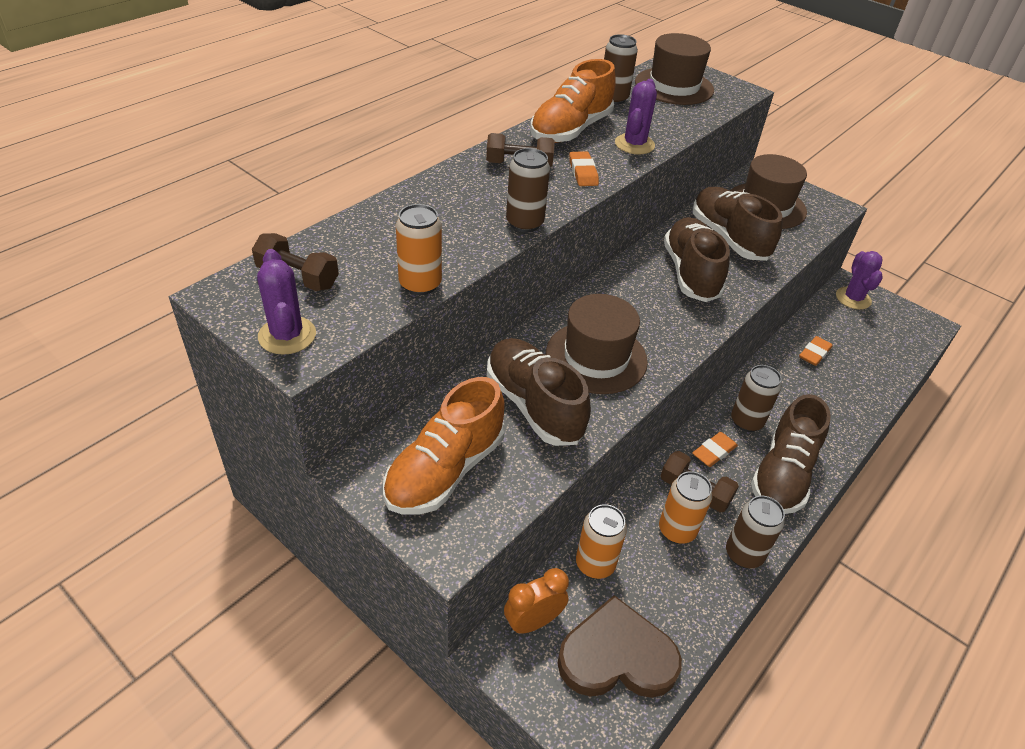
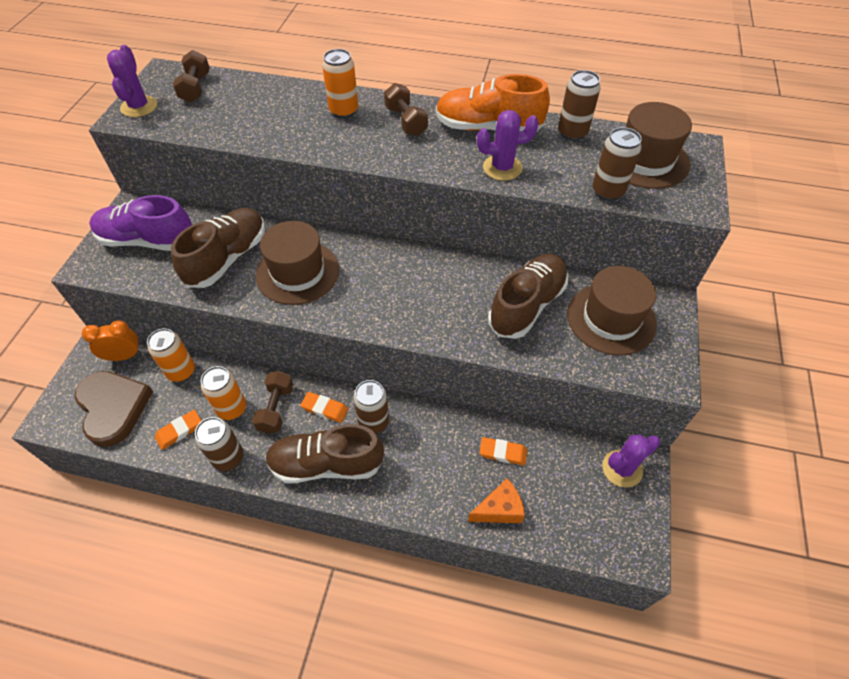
camera: 65 degrees right, 10 degrees up
(287, 335) = (139, 107): purple cactus -> purple cactus turned 45 degrees counterclockwise
(420, 284) = (219, 133): orange can -> orange can (344, 111)
(445, 470) = (148, 241): orange shoe -> purple shoe
(524, 223) = (326, 150): brown can -> brown can (607, 191)
(533, 621) = (124, 356): orange clock -> orange clock turned 45 degrees counterclockwise
(583, 172) = (426, 154): orange eraser -> orange eraser (179, 431)
(691, 273) = (448, 295): brown shoe -> none
(869, 379) = (499, 509): none -> orange cheese

